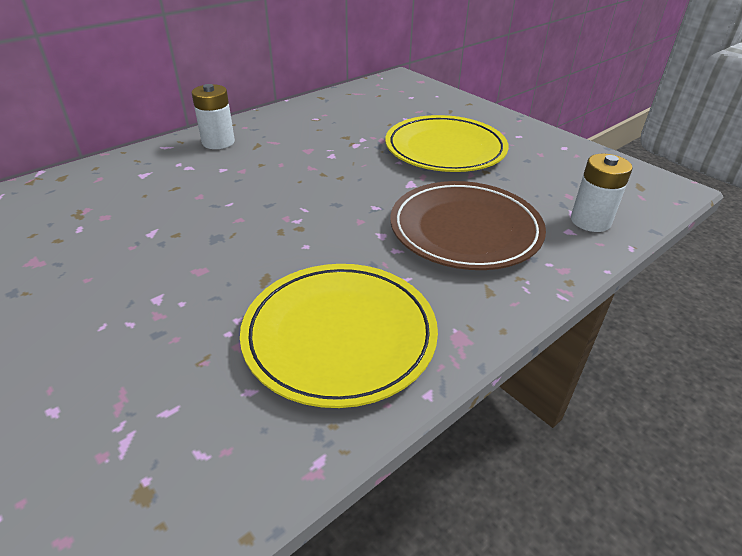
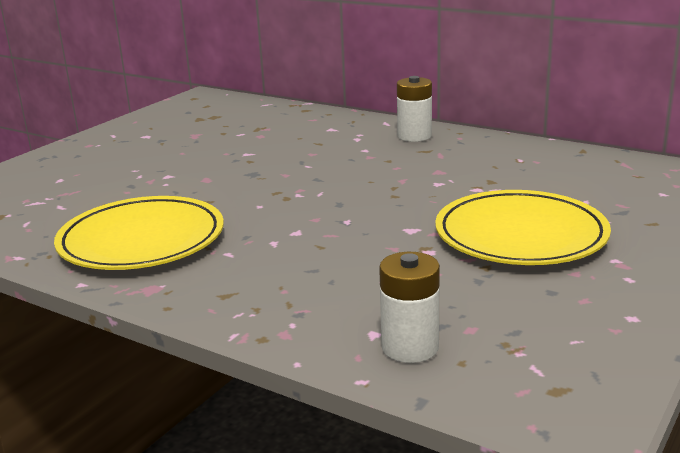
camera: 75 degrees right, 15 degrees down
(465, 230) = (332, 270): brown plate -> none

